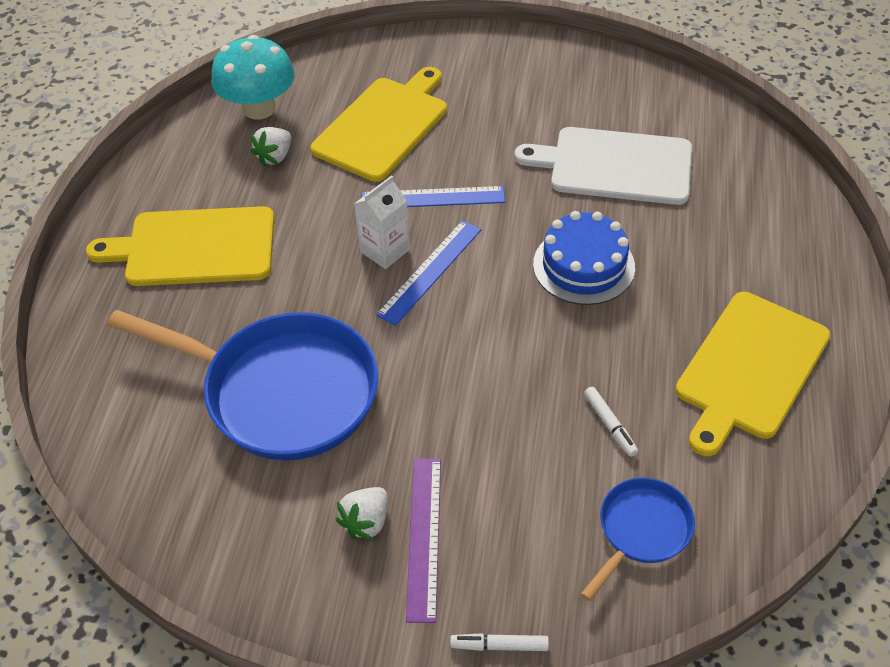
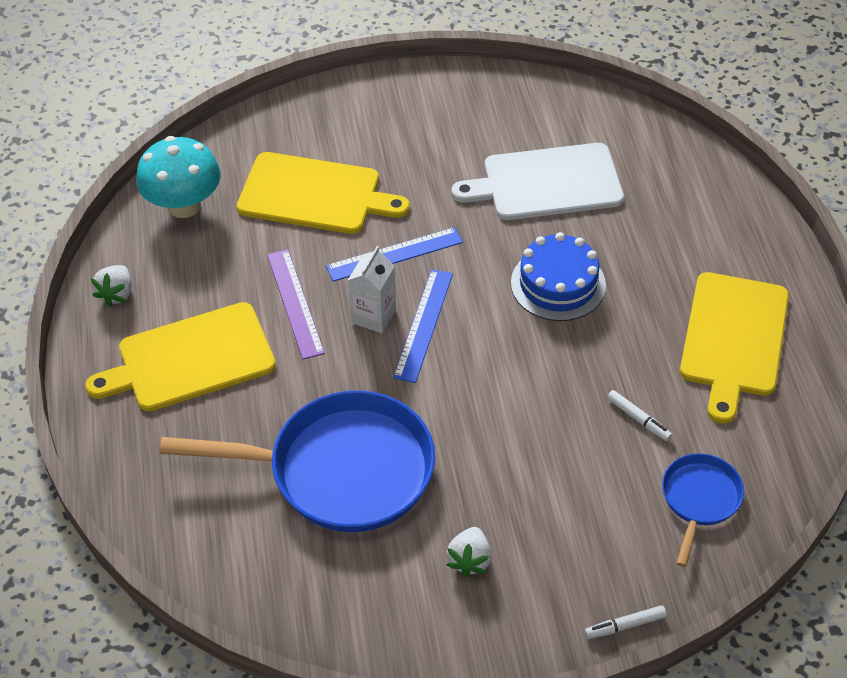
camera: 20 degrees left, 0 degrees up
(275, 157) = (224, 251): white strawberry -> white strawberry (116, 294)
(383, 125) = (315, 194): yellow cutting board -> yellow cutting board turned 90 degrees clockwise
(424, 537) = (524, 558): purple ruler -> purple ruler (295, 303)

